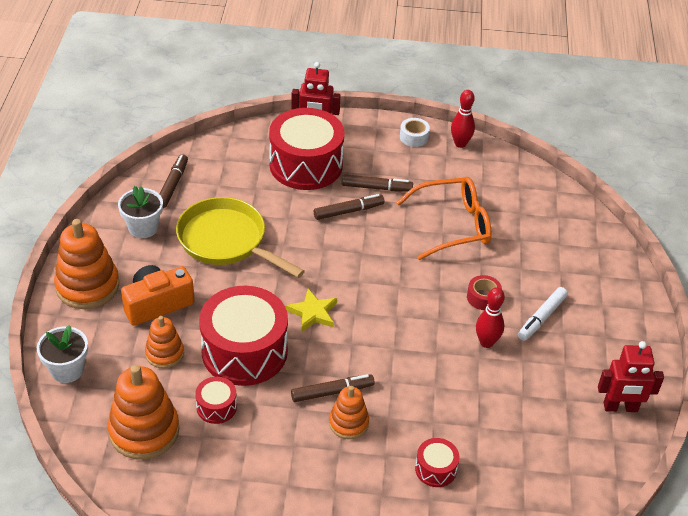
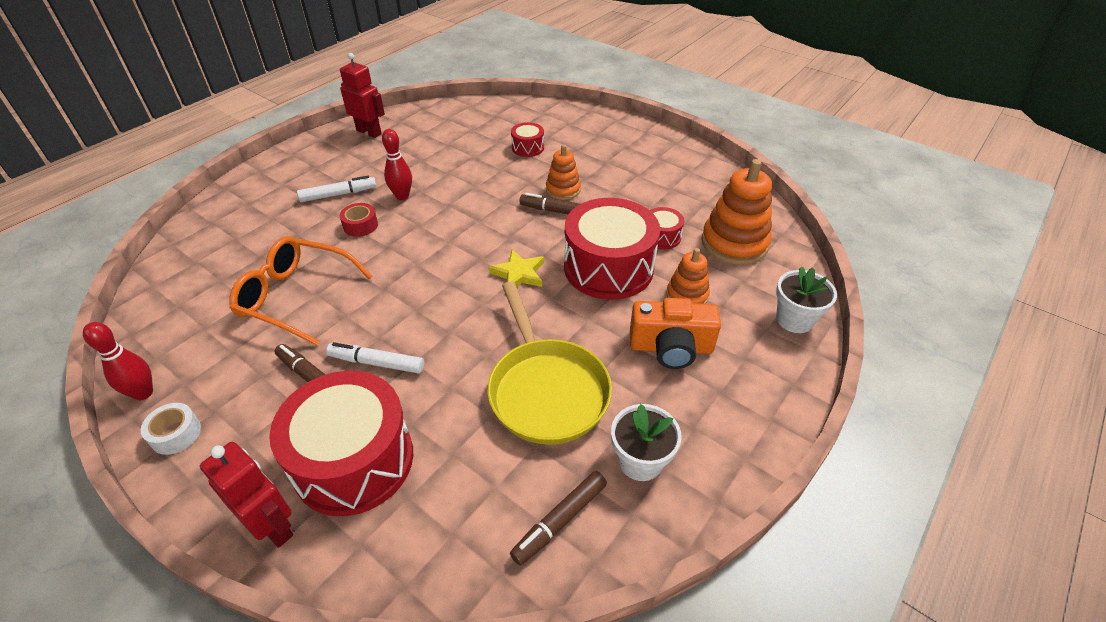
camera: 145 degrees left, 0 degrees up
(87, 286) = (746, 405): orange stacking toy -> none
(348, 211) = (377, 363): brown marker -> white marker

